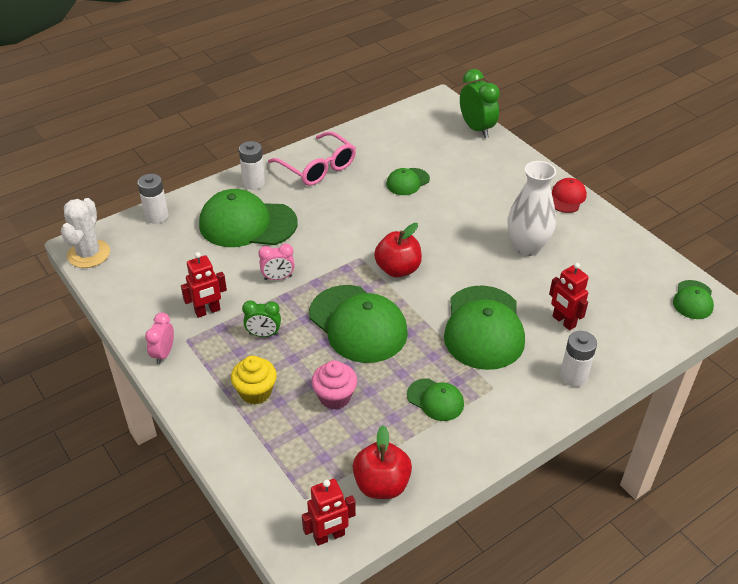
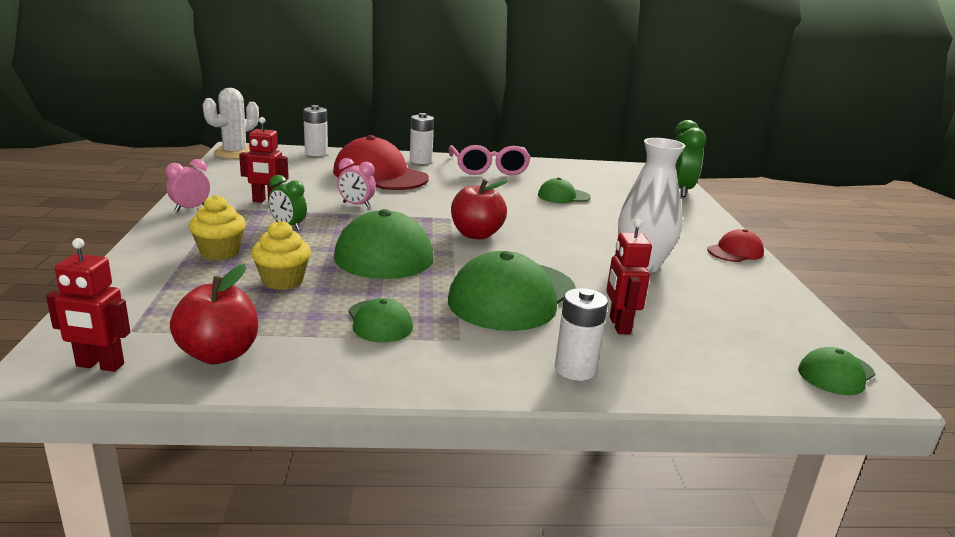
camera: 30 degrees right, 20 degrees down
(247, 224) = (380, 175): green cap -> red cap
(335, 397) = (282, 281): pink cupcake -> yellow cupcake

